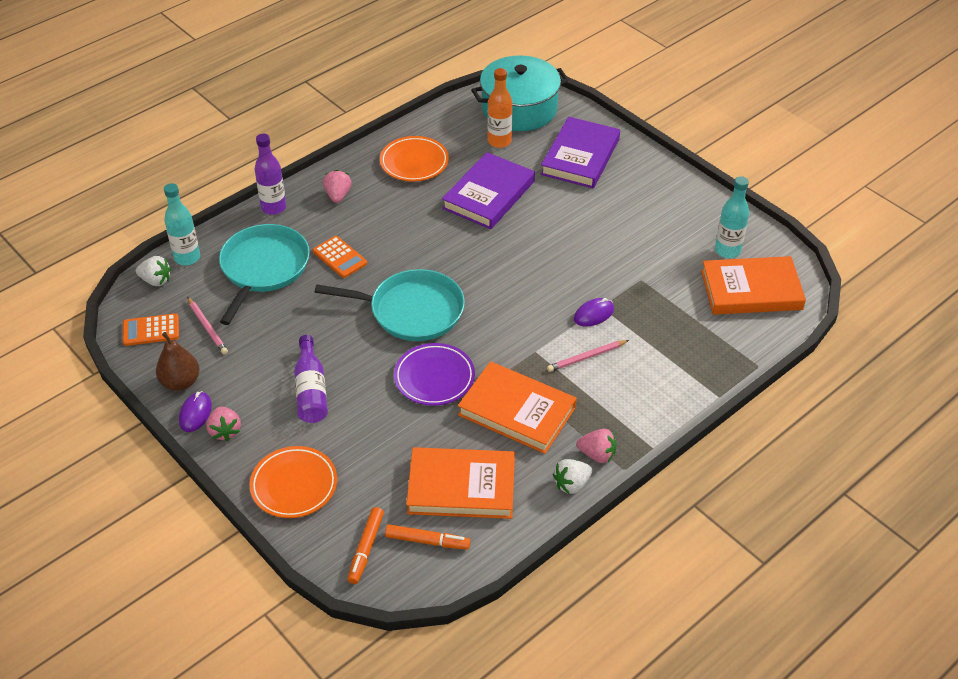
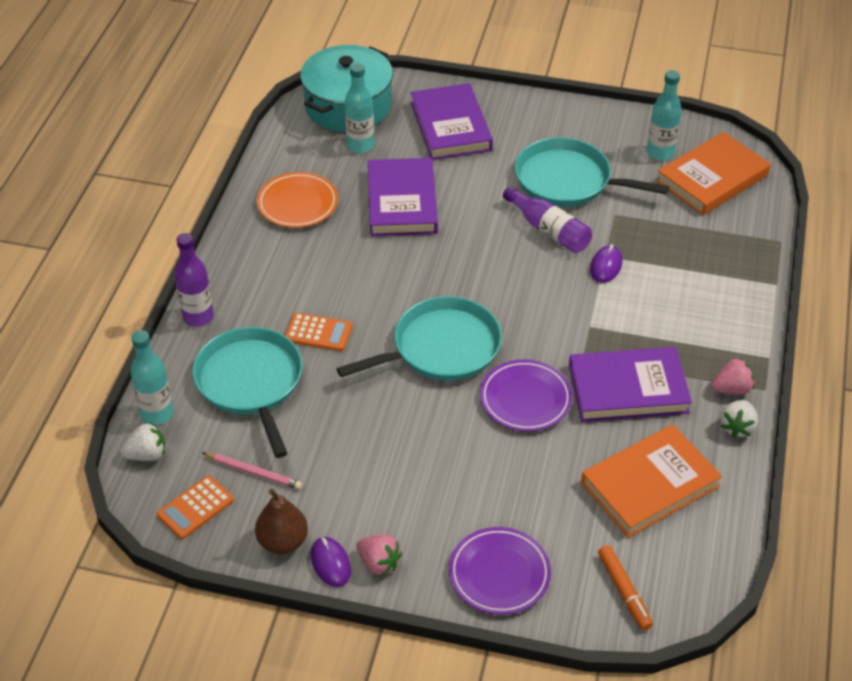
camera: 35 degrees left, 0 degrees up
(294, 485) = (499, 574): orange plate -> purple plate
(311, 390) = (423, 475): purple bottle -> purple bottle (549, 230)
(338, 195) = (253, 273): pink strawberry -> none
(427, 541) = (669, 551): orange marker -> none
(499, 141) = (360, 146): orange bottle -> turquoise bottle
(517, 411) = (628, 389): orange book -> purple book
(586, 357) = (638, 308): pink pencil -> none
(630, 237) = (568, 180): none -> turquoise pan

